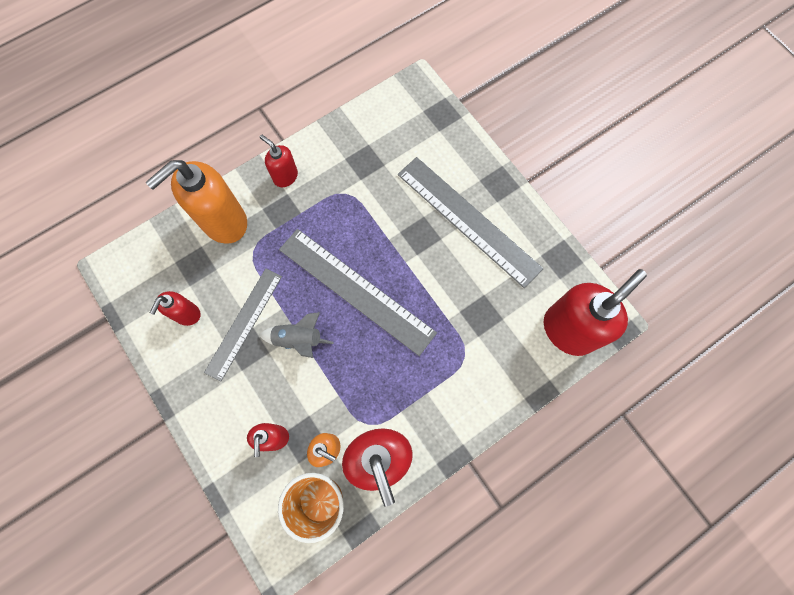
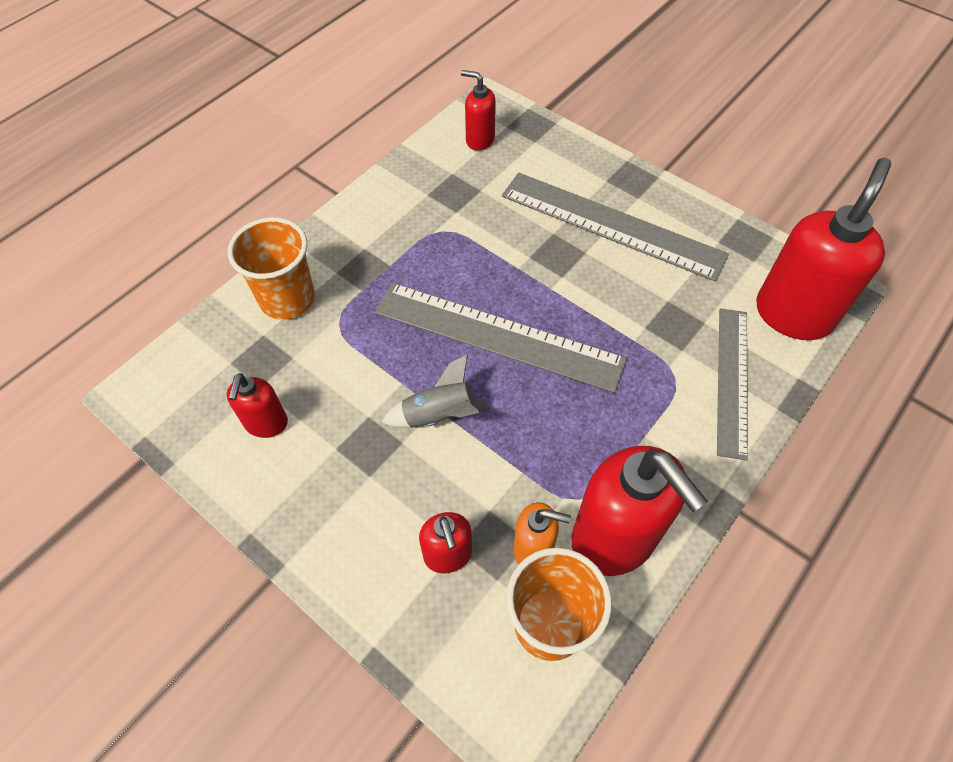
camera: 15 degrees left, 15 degrees down
(224, 222) = (287, 299): orange soap dispenser -> orange cup
(244, 323) = (354, 414): grey ruler -> grey ruler (732, 380)
(285, 176) = (355, 229): red soap dispenser -> red soap dispenser (479, 140)

